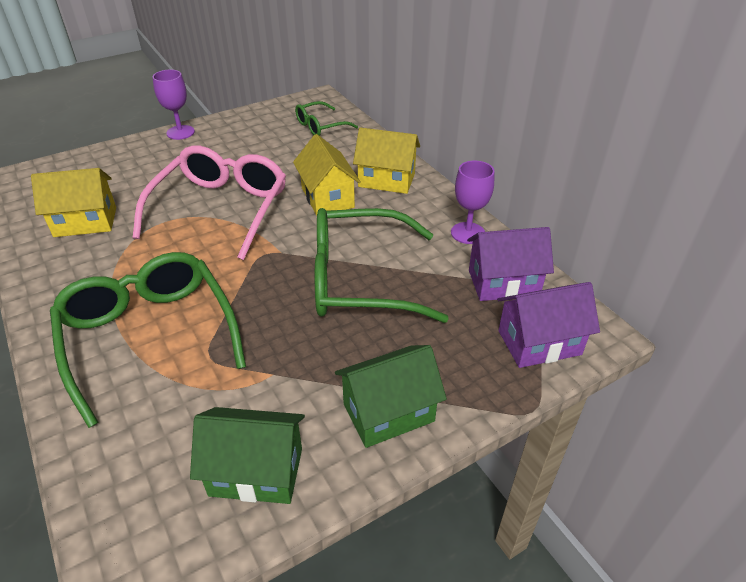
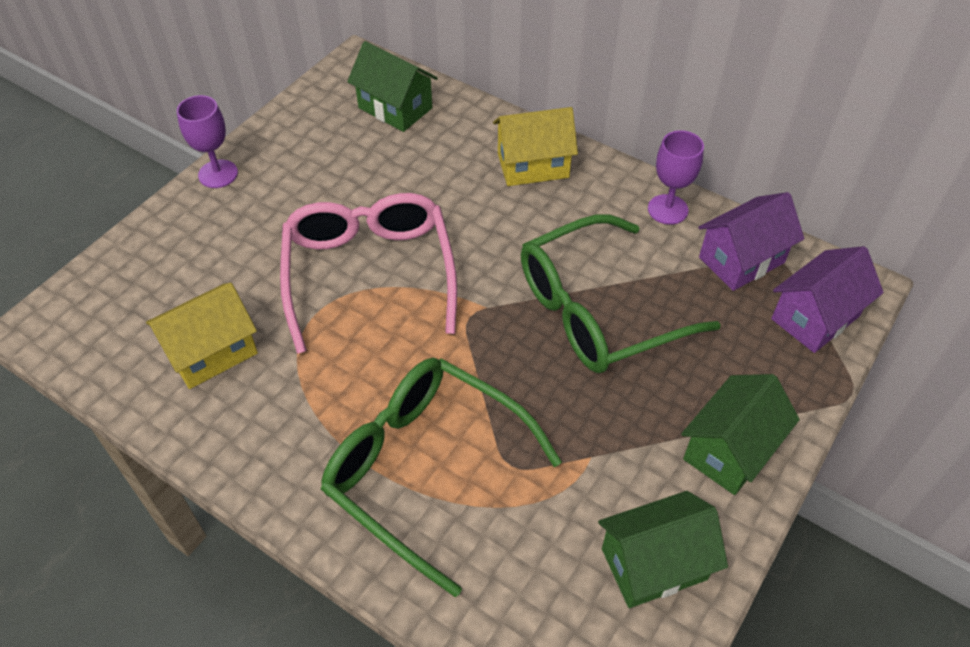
camera: 25 degrees left, 10 degrees up
(320, 126) = (395, 108): green glasses -> green house
(327, 198) = (483, 214): yellow house -> none

